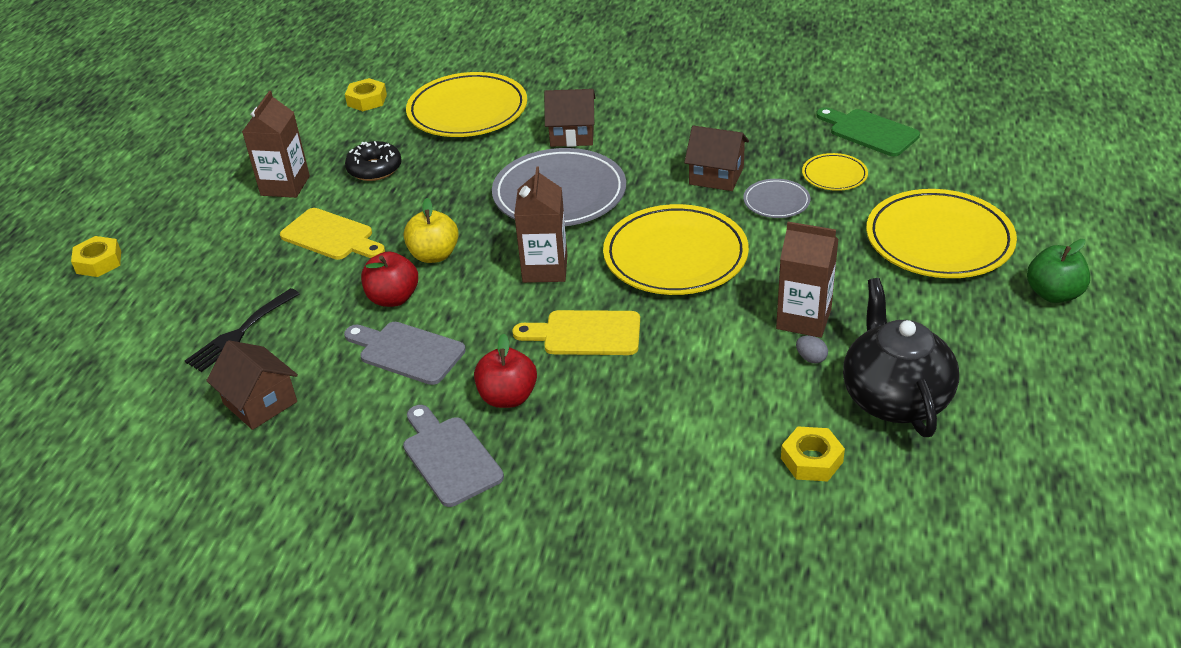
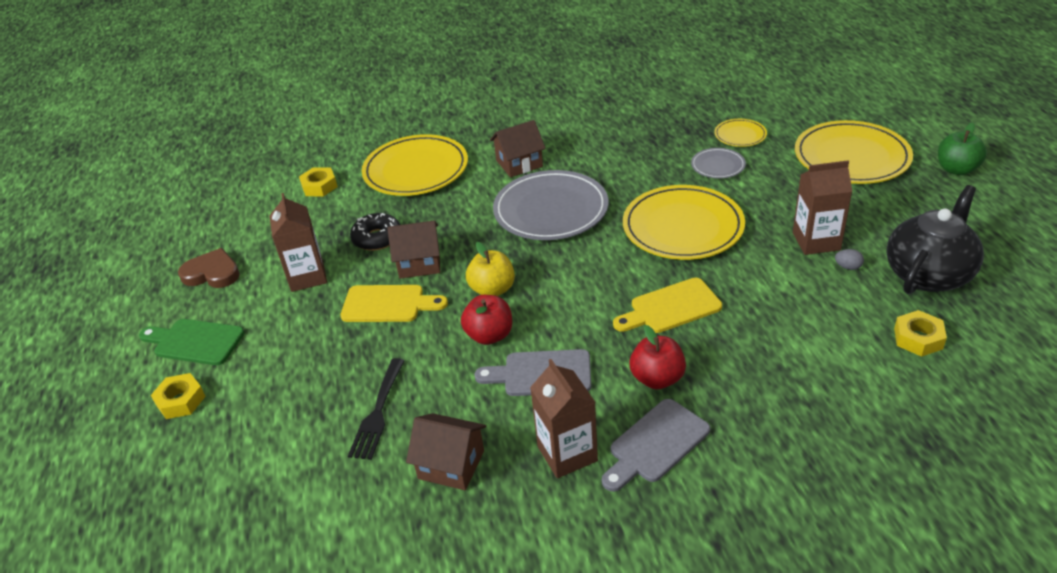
camera: 25 degrees left, 0 degrees up
(211, 155) = (212, 273): none -> brown heart
(449, 457) = (655, 444): grey cutting board -> grey cutting board turned 75 degrees counterclockwise
(545, 269) = (593, 270): brown carton -> brown carton (567, 453)
(716, 176) = (657, 161): brown house -> brown house (419, 263)
(869, 132) = (735, 99): green cutting board -> green cutting board (195, 342)
(894, 398) = (928, 274): black teapot -> black teapot turned 75 degrees clockwise

